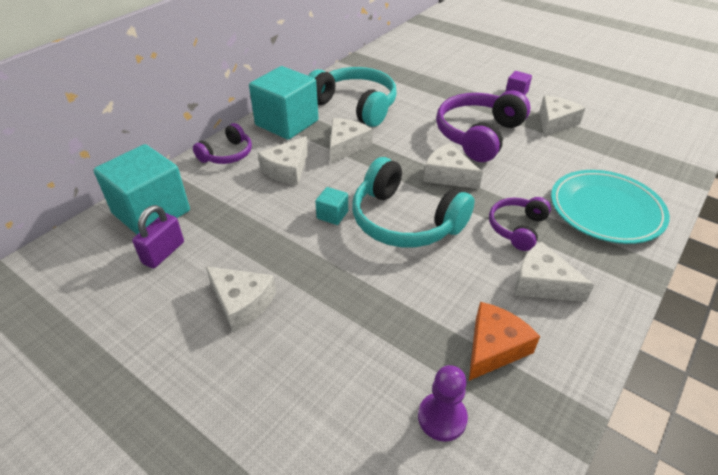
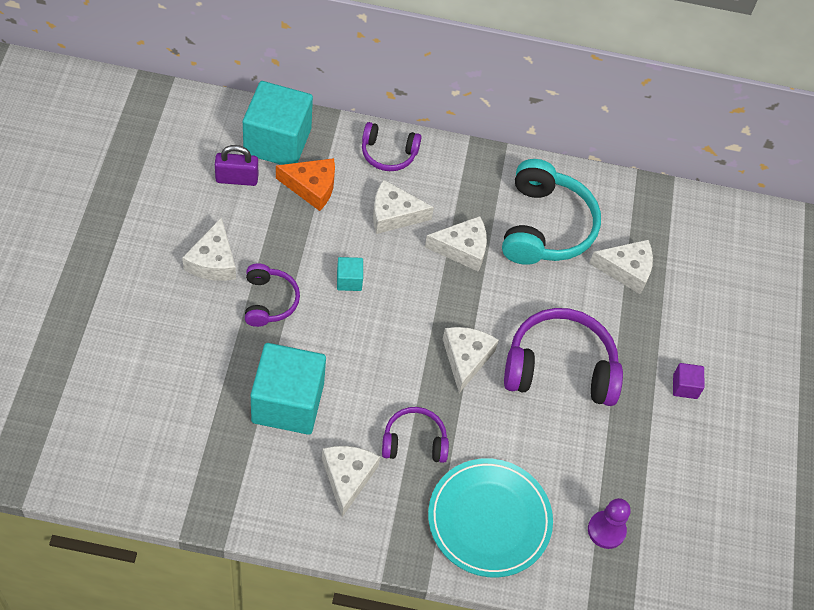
camera: 55 degrees right, 15 degrees up
(287, 123) = (472, 177): turquoise cube -> turquoise cube (288, 403)
(318, 275) = (269, 301): none -> purple headphones
(404, 221) = (372, 342): turquoise headphones -> none
(442, 417) = (173, 435): purple pawn -> purple pawn (606, 530)
(494, 347) = (255, 455): orange cheese -> orange cheese (311, 187)
(555, 123) = (637, 443): white cheese -> white cheese (626, 270)

